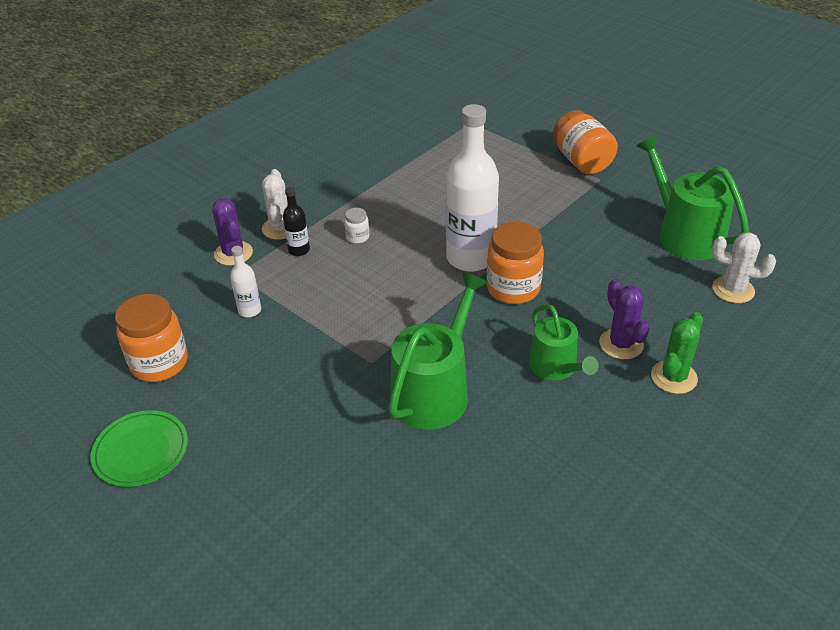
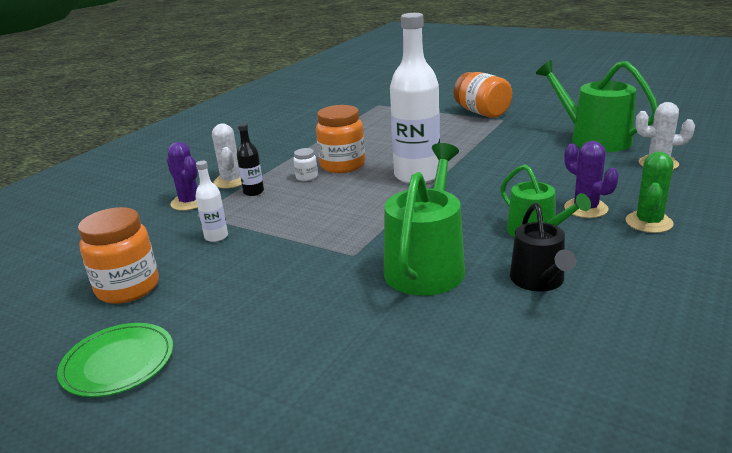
camera: 10 degrees left, 15 degrees down
(513, 288) = (466, 188): orange jar -> orange jar (342, 165)
(530, 433) = (539, 281): none -> black watering can

